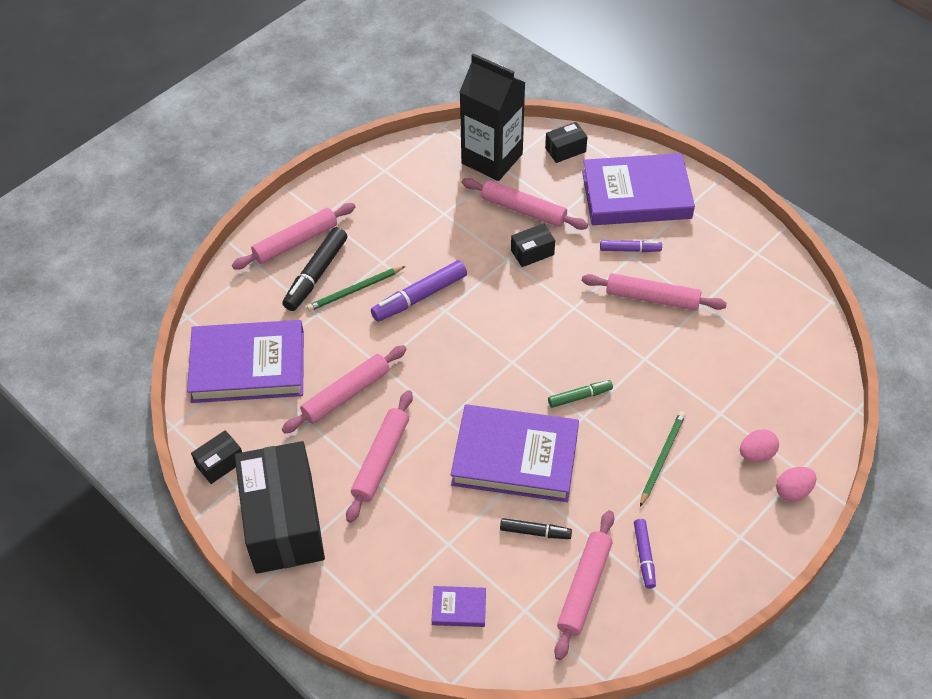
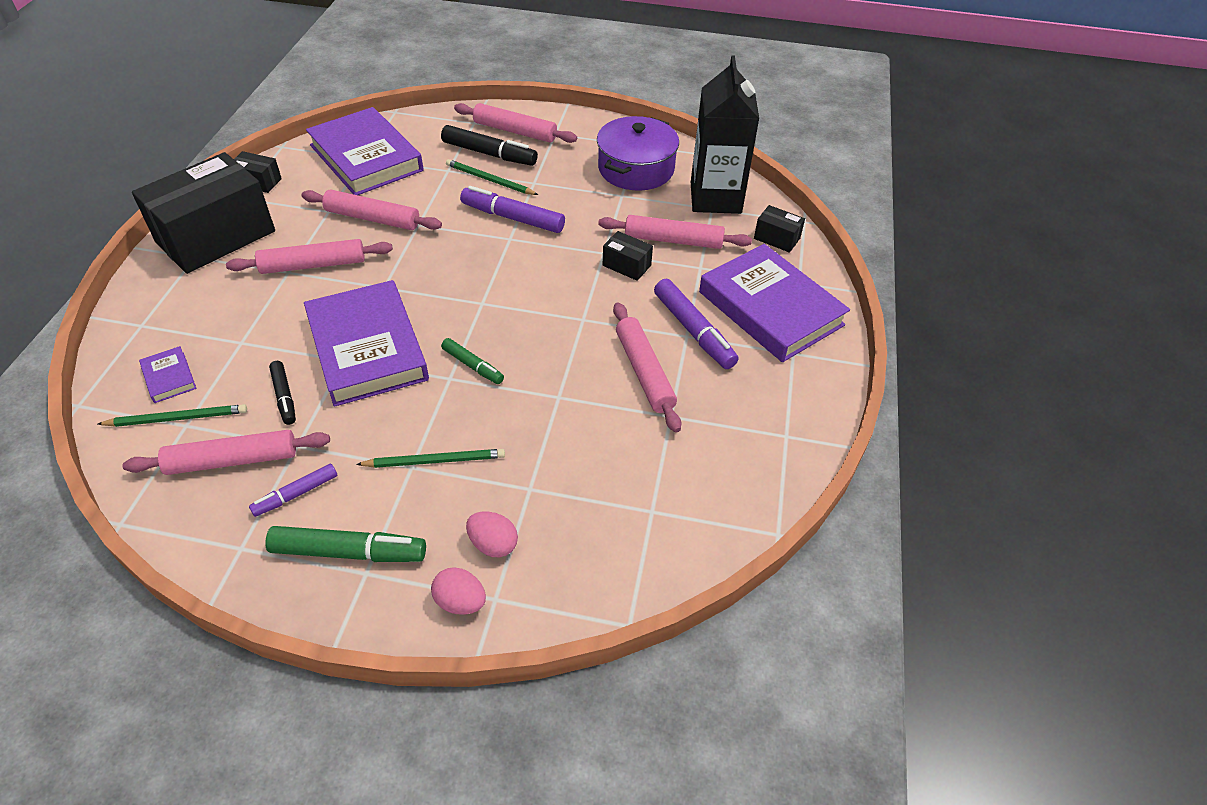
camera: 55 degrees right, 5 degrees down
(316, 274) = (489, 154): black marker -> black marker turned 150 degrees counterclockwise
(416, 187) = (636, 169): none -> purple pot
(513, 614) = (177, 418): none -> green pencil
(523, 210) = (673, 240): pink rolling pin -> pink rolling pin turned 75 degrees counterclockwise
(630, 250) = (693, 331): purple marker -> purple marker, size x1.68
(717, 540) = (349, 552): none -> green marker

